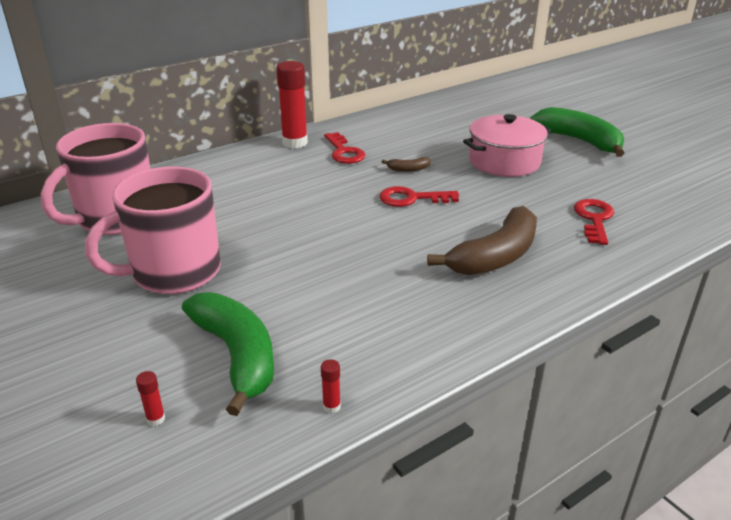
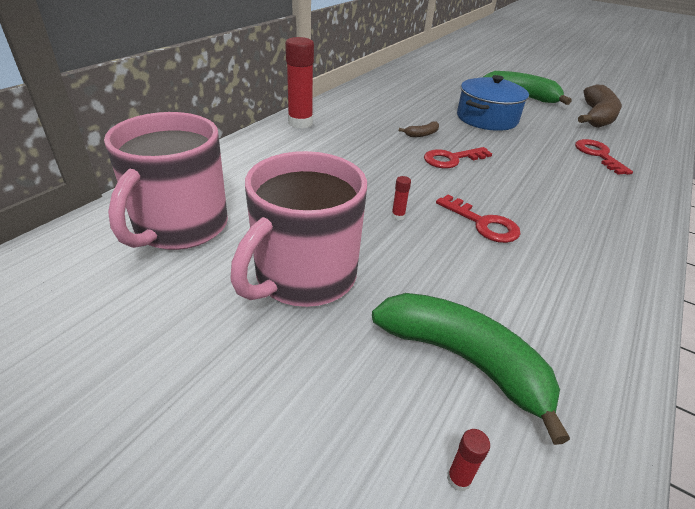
camera: 25 degrees left, 5 degrees up
(331, 406) = (611, 391): red glue stick -> red glue stick (398, 216)
(344, 152) = (353, 126): red key -> red key (483, 224)
(495, 256) = (569, 198): brown banana -> brown banana (596, 116)
(504, 161) = (487, 118): pink pot -> blue pot

